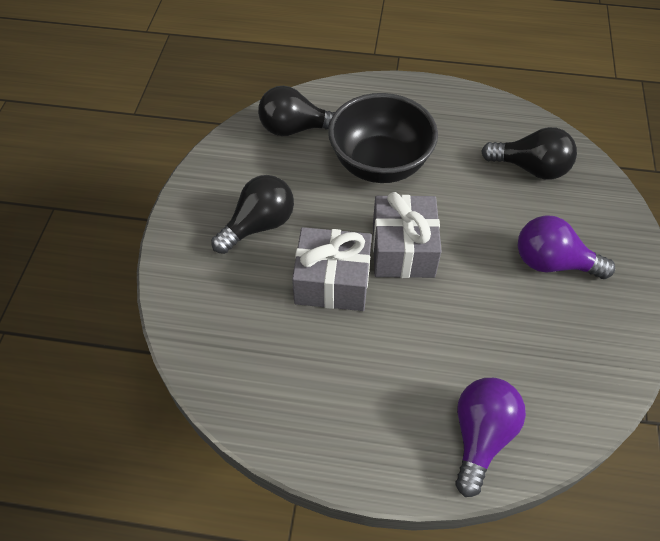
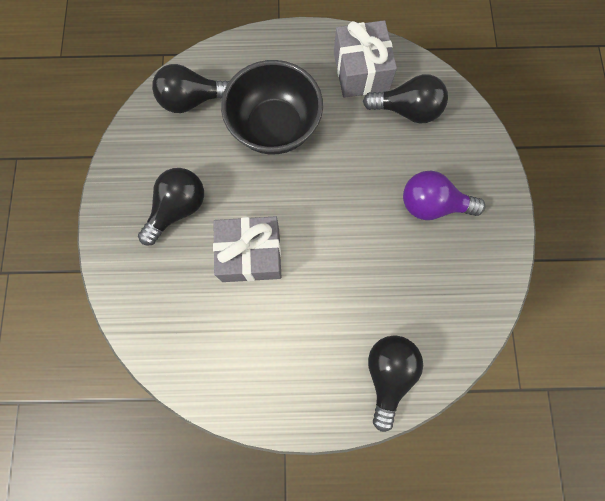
camera: 10 degrees left, 20 degrees up
(403, 250) = (306, 213): grey gift -> grey gift (361, 71)
(481, 436) = (388, 374): purple light bulb -> black light bulb

